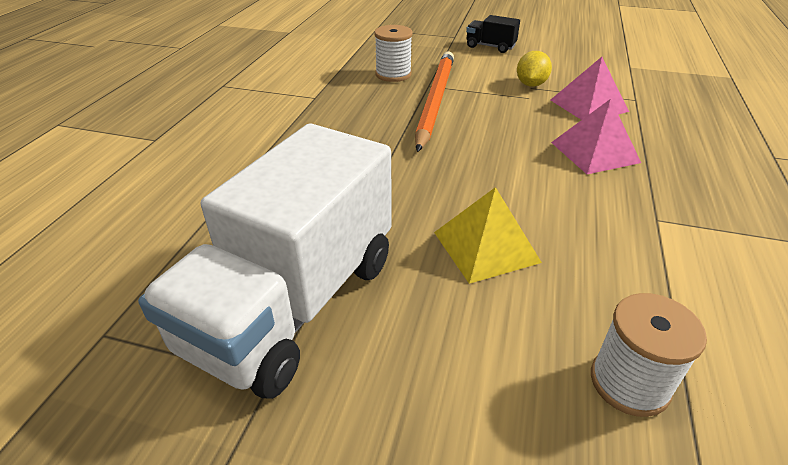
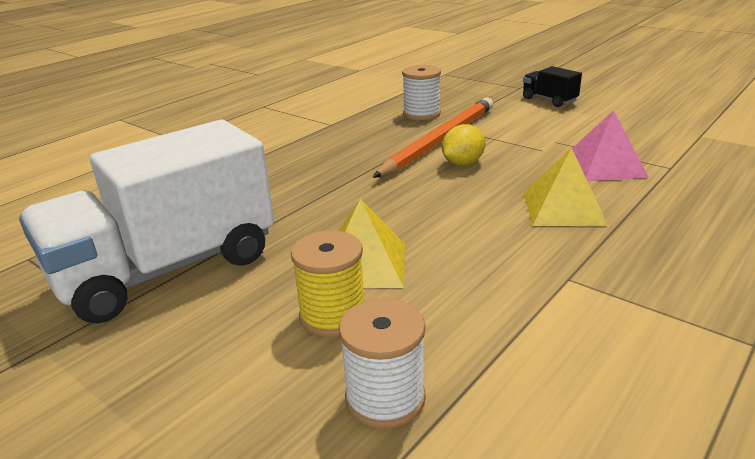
camera: 25 degrees right, 10 degrees down
(508, 310) = (333, 316): none -> yellow spool
(531, 84) = (558, 139): yellow lemon -> yellow lemon (462, 163)
(594, 152) = (563, 208): pink pyramid -> yellow pyramid

